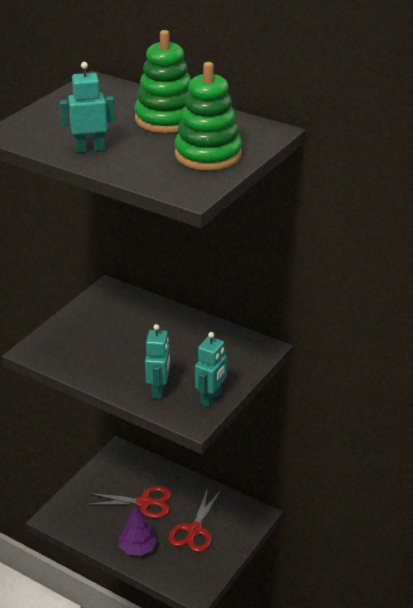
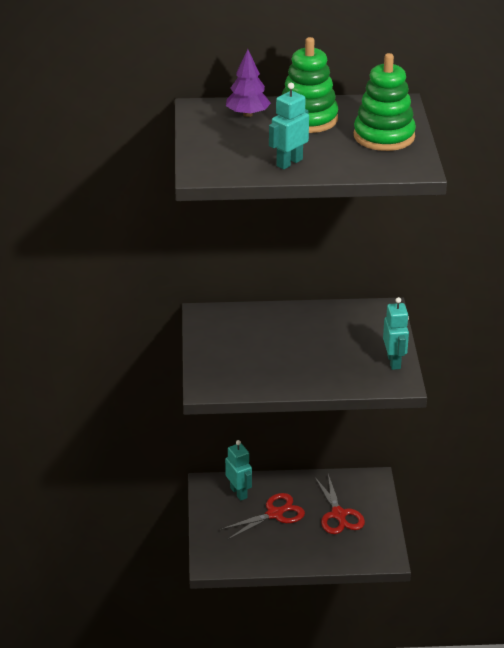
camera: 35 degrees left, 0 degrees up
(137, 548) = (308, 551): purple tree -> purple tree (247, 114)
(159, 390) = (347, 373): turquoise robot -> turquoise robot (239, 493)

